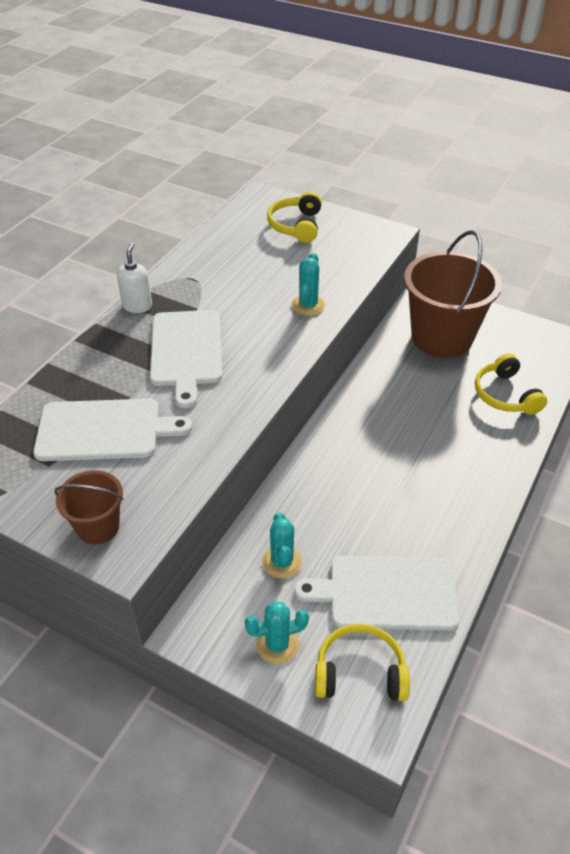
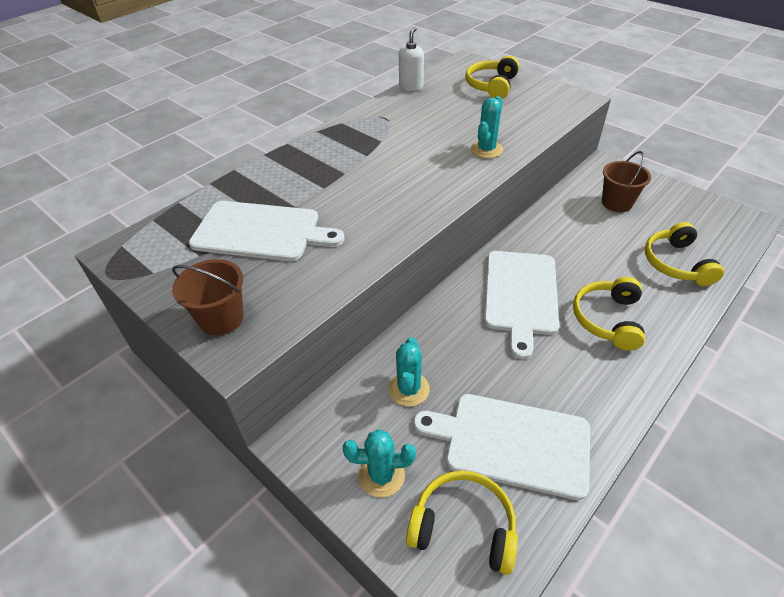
camera: 15 degrees right, 0 degrees up
(137, 306) = (328, 134): white soap dispenser -> white soap dispenser (411, 87)
(186, 351) = (359, 175): white cutting board -> white cutting board (520, 295)
(441, 337) = (616, 203): brown bucket -> brown bucket, size x0.49
(451, 461) = (607, 319): none -> yellow headphones

